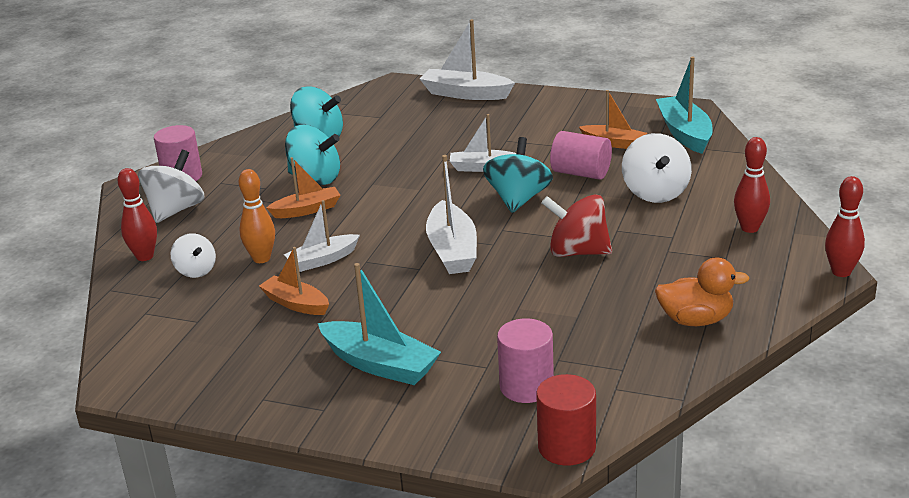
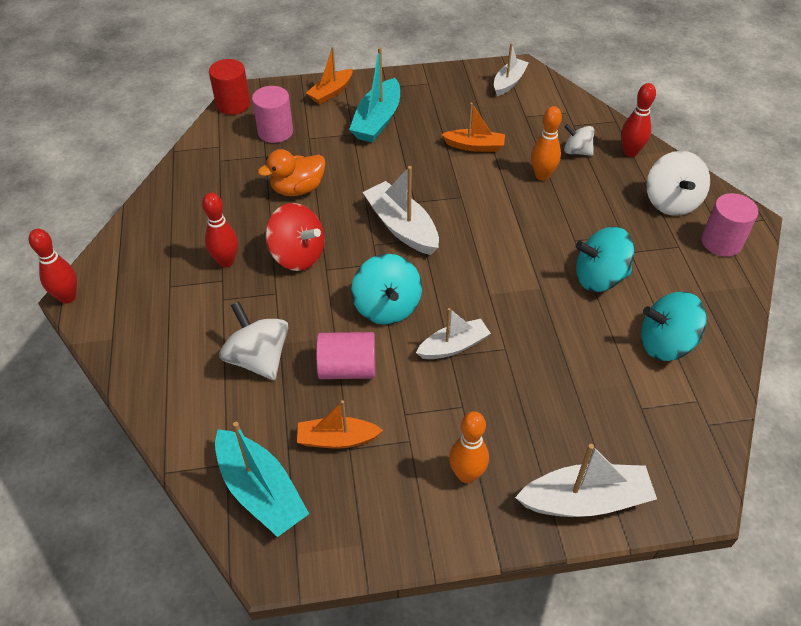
camera: 150 degrees right, 20 degrees up
(307, 210) = (563, 235): orange boat -> orange boat (331, 92)
(322, 260) = (495, 187): white boat -> white boat (509, 82)
(380, 364) = (377, 120): turquoise boat -> turquoise boat turned 75 degrees counterclockwise
(532, 114) = (466, 474): none -> orange bowling pin
(578, 252) = (297, 255): red spinning top -> red spinning top turned 45 degrees clockwise
(696, 320) = (180, 213): orange duck -> orange duck (297, 189)
(749, 228) = (154, 331): red bowling pin -> red bowling pin (226, 261)

